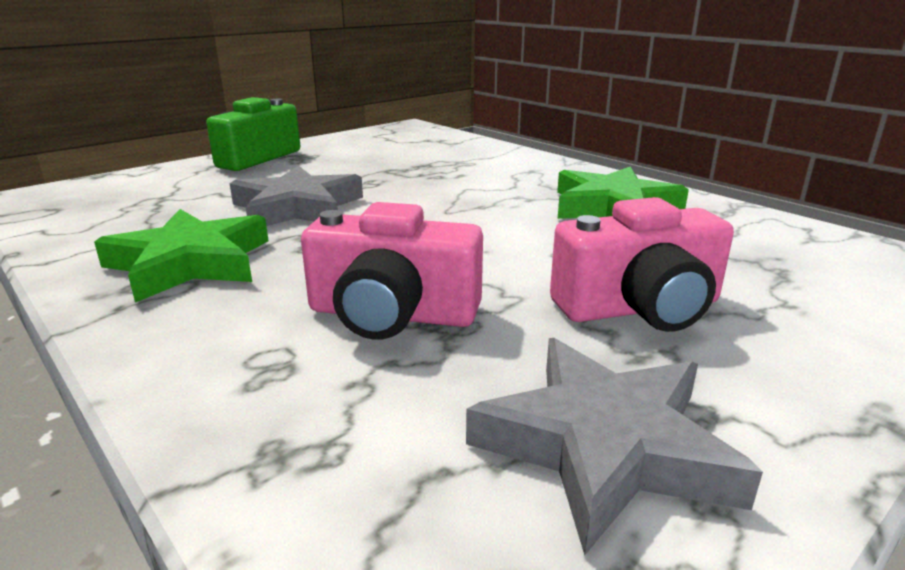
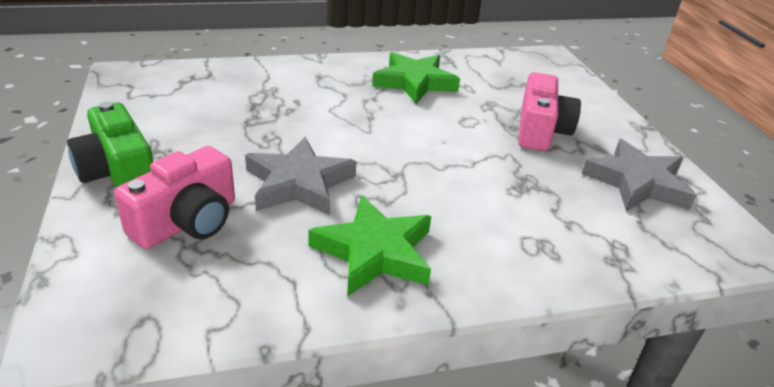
camera: 65 degrees left, 10 degrees up
(392, 314) = (506, 195): pink camera -> pink camera (187, 222)

